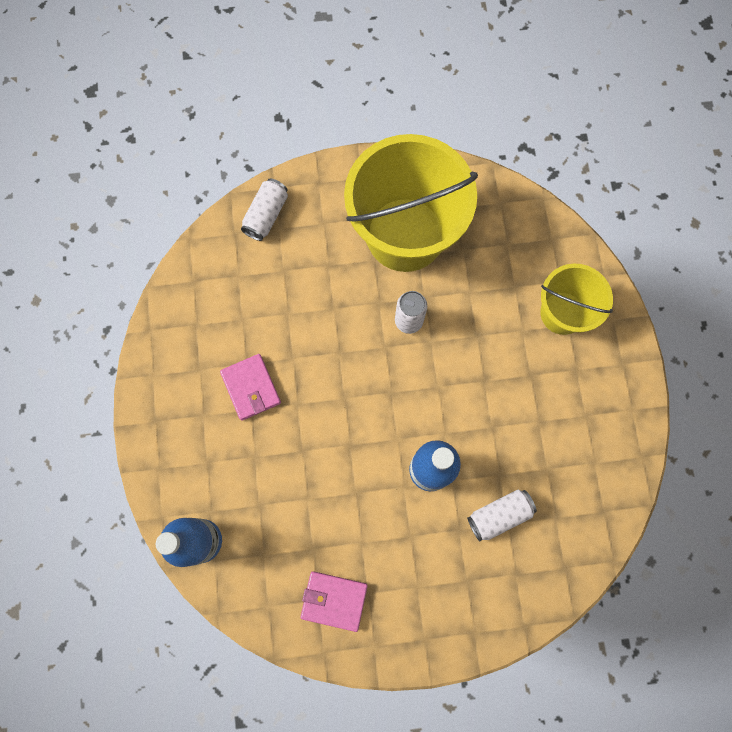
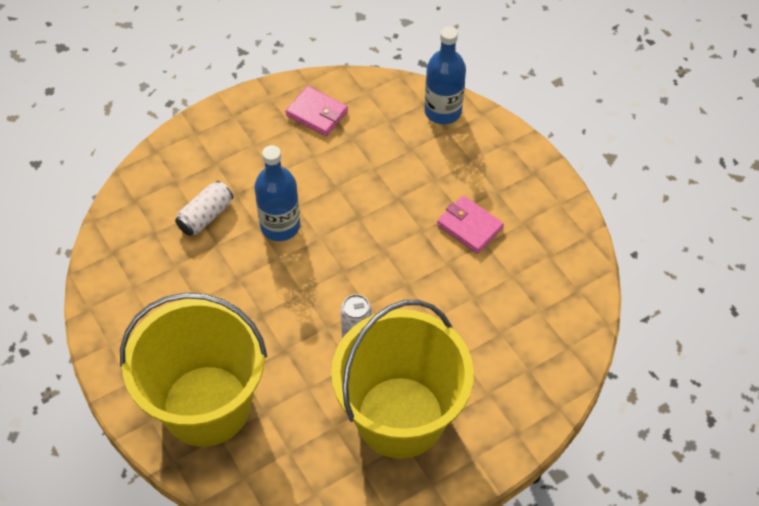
camera: 155 degrees right, 20 degrees down
(266, 215) = (549, 377): white can -> none
(334, 600) = (317, 113): pink wallet -> pink wallet turned 45 degrees clockwise
(562, 313) = (206, 405): yellow bucket -> yellow bucket, size x1.80

